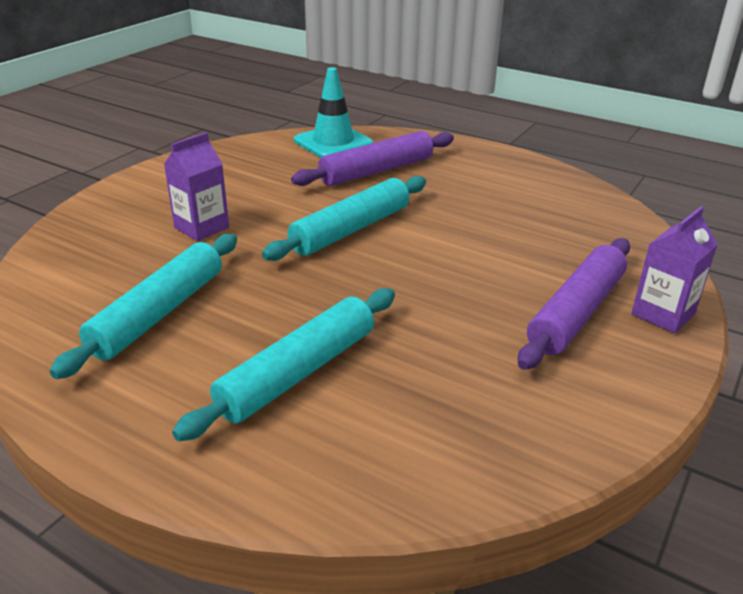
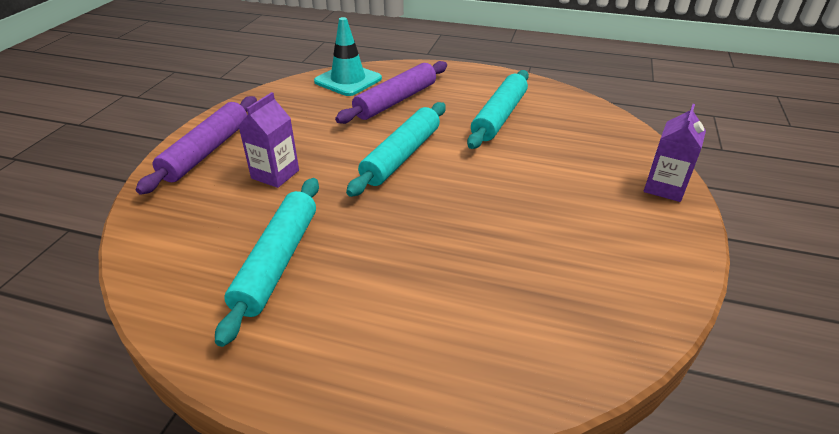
camera: 15 degrees left, 5 degrees up
(298, 373) = (424, 292): turquoise rolling pin -> turquoise rolling pin (499, 116)
(576, 312) = (605, 197): purple rolling pin -> purple rolling pin (206, 151)

